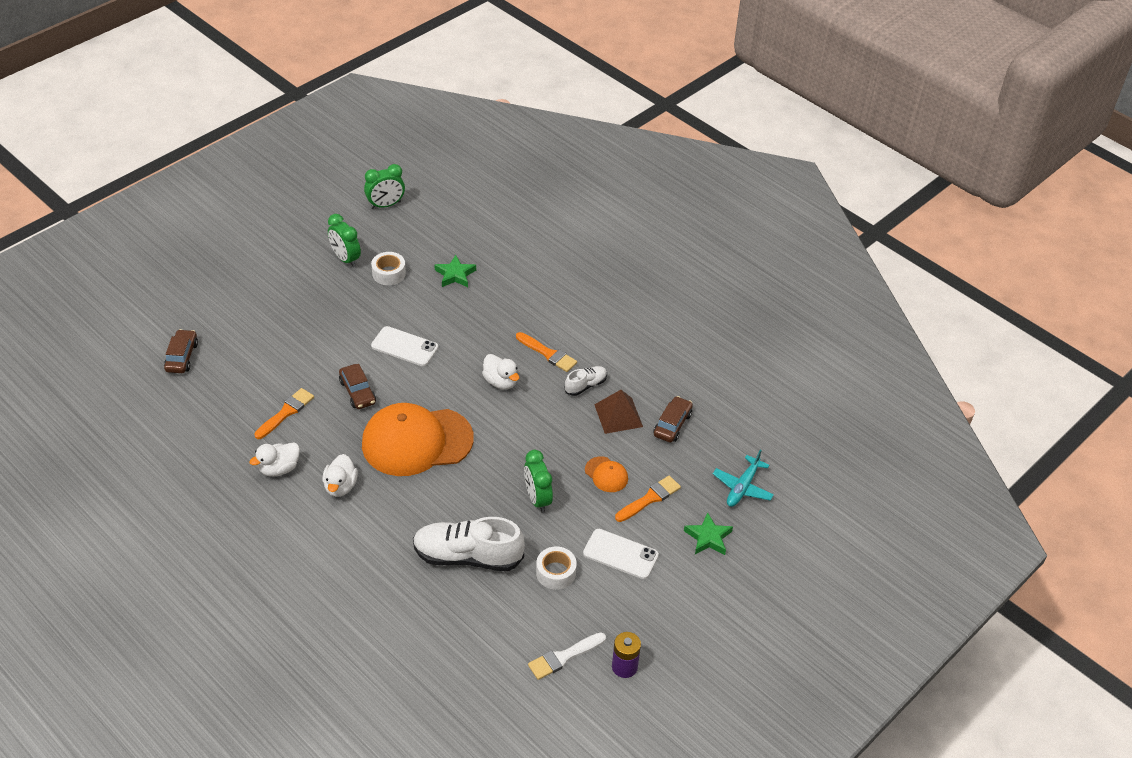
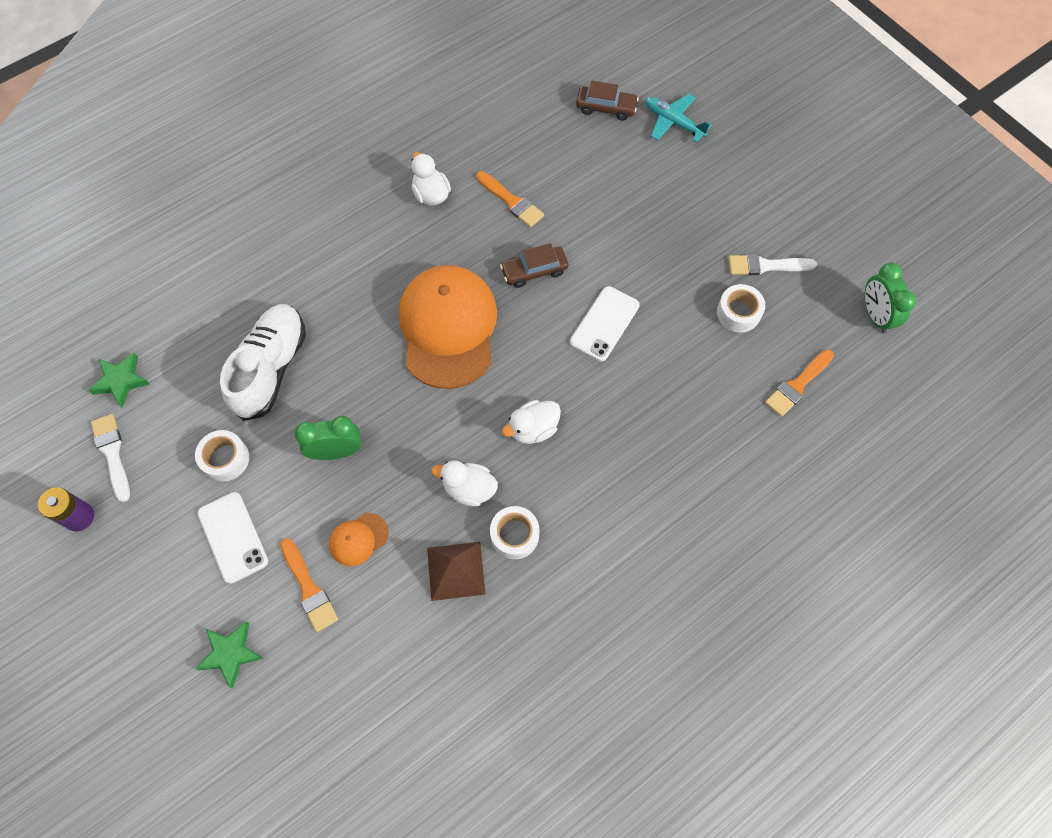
camera: 100 degrees right, 20 degrees up
(340, 486) = (395, 250): white duck -> white duck (469, 489)
(345, 259) = (766, 266): green clock -> white brush
(455, 275) = (735, 391): green star -> green star (121, 381)
(548, 353) = (578, 493): orange brush -> orange brush (797, 385)
(585, 385) = (514, 535): white shoe -> white tape
(620, 554) = (233, 537): white phone -> white phone turned 60 degrees counterclockwise
(672, 424) = (429, 642): brown car -> none
(742, 487) = (301, 720): turquoise plane -> turquoise plane (673, 122)

